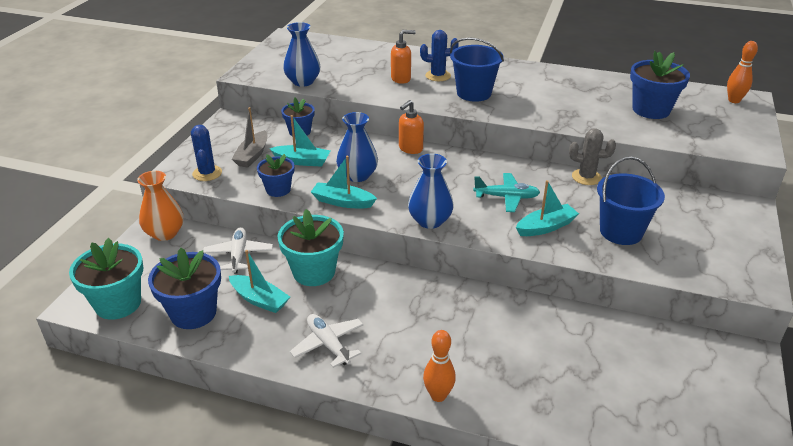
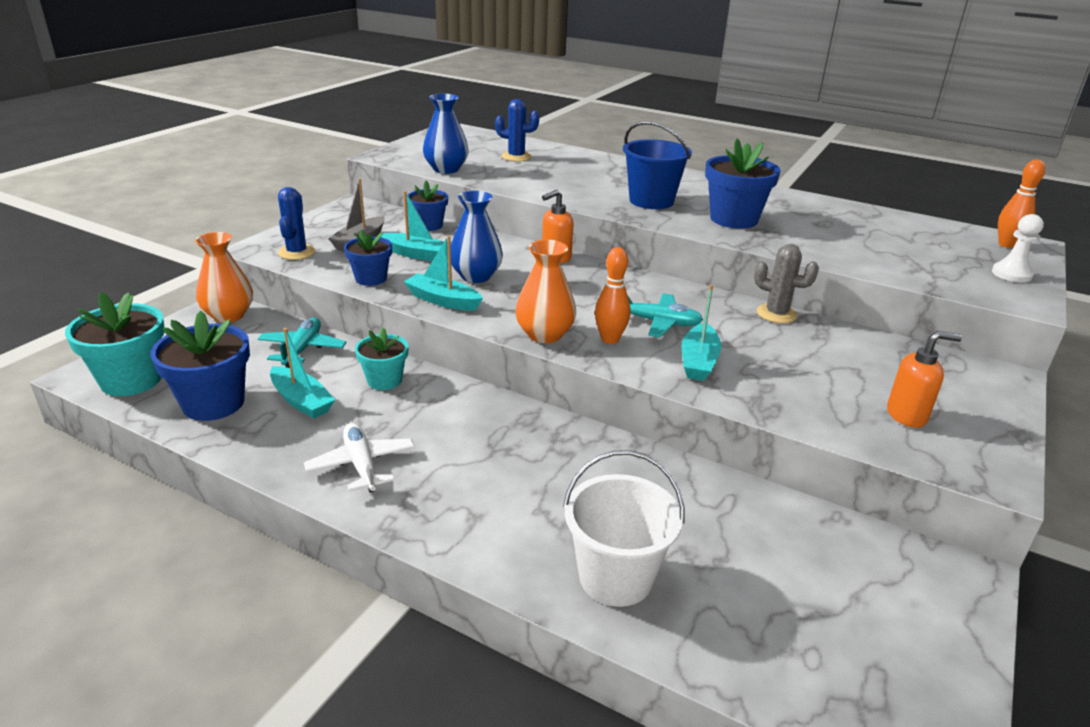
camera: 10 degrees right, 5 degrees down
(239, 255) = (302, 349): white plane -> turquoise plane
(314, 272) = (384, 380): turquoise flower pot -> turquoise flower pot, size x0.62
(401, 79) = (566, 178): orange soap dispenser -> orange soap dispenser (907, 415)
(430, 221) = (544, 334): blue vase -> orange vase
(438, 76) = (614, 180): blue cactus -> blue cactus (516, 157)
(438, 395) = (479, 552): orange bowling pin -> orange bowling pin (610, 339)
(534, 397) = (615, 577): none -> white bucket
(546, 227) = (698, 361): turquoise boat -> turquoise boat turned 120 degrees clockwise
(621, 232) = (803, 381): blue bucket -> none
(651, 110) = (883, 242): blue flower pot -> blue flower pot (733, 219)
(742, 127) = (1011, 274): none -> white pawn

